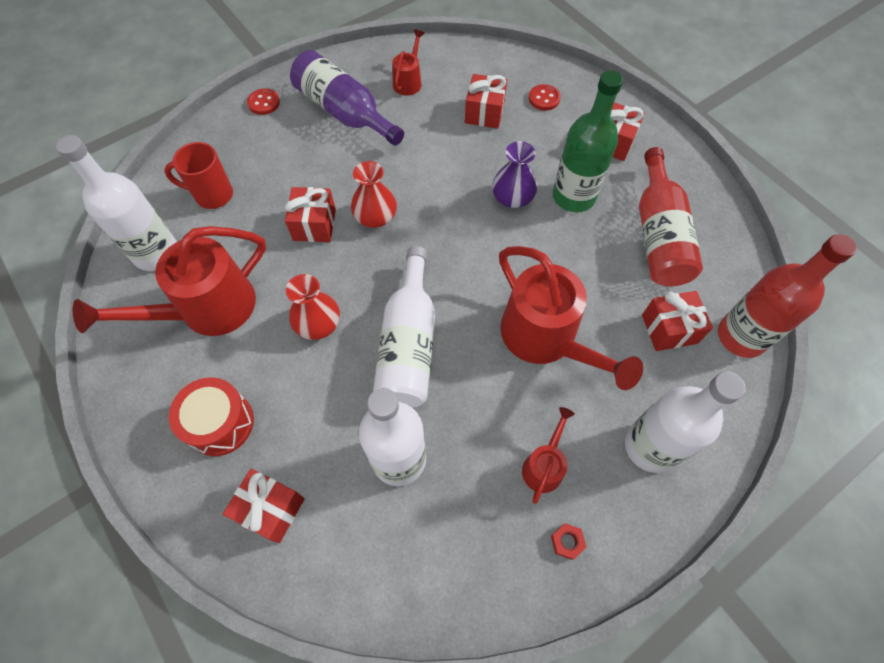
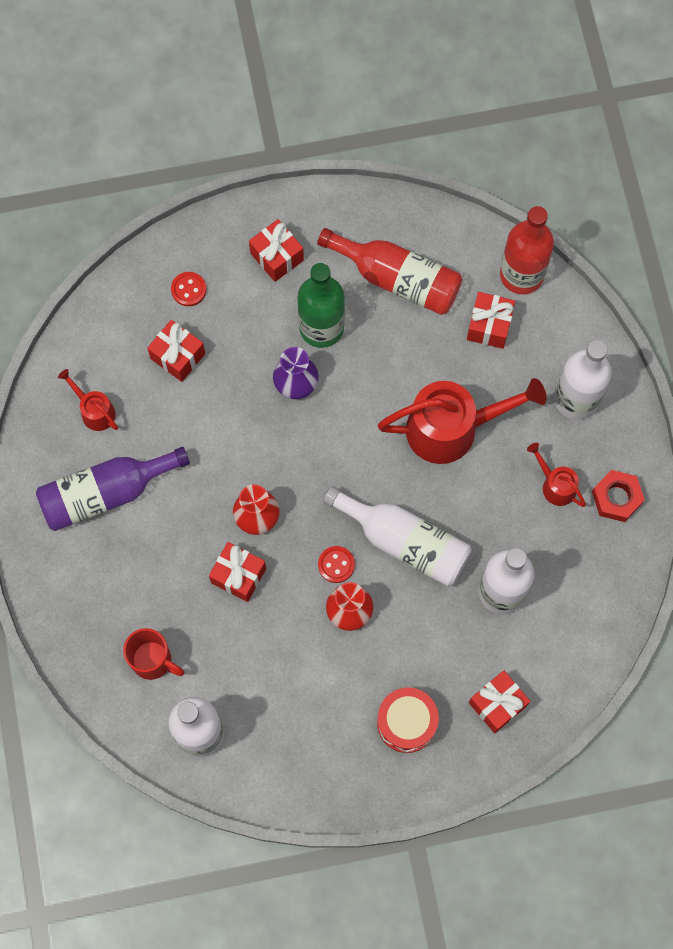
camera: 65 degrees left, 10 degrees up
(206, 310) = (288, 704): red watering can -> none
(212, 195) = (153, 661): red mug -> red mug turned 90 degrees counterclockwise
(264, 103) = (49, 571): red button -> red button (336, 565)
(567, 542) = (616, 498): red nut -> red nut, size x1.89

